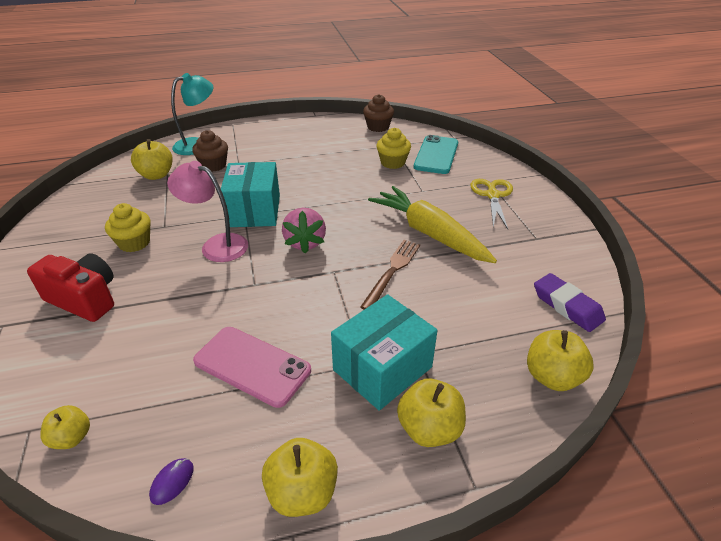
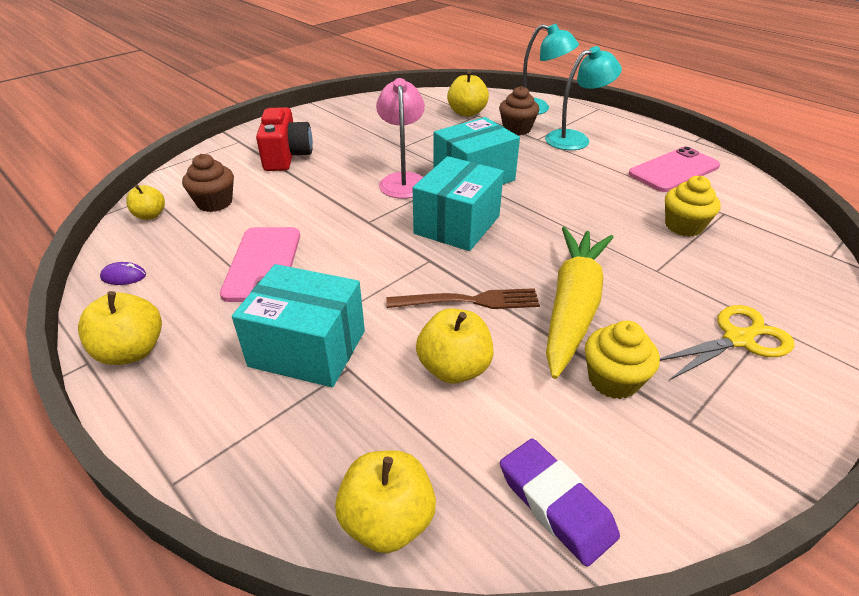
camera: 60 degrees right, 0 degrees up
(134, 243) = (368, 144): yellow cupcake -> yellow cupcake (613, 380)
(259, 150) = (575, 139): none -> turquoise lamp
(305, 242) = (457, 225): pink strawberry -> turquoise box
(337, 137) = (674, 170): none -> pink phone
(378, 127) = (745, 187): brown cupcake -> brown cupcake (215, 203)
(429, 429) = (239, 416): yellow apple -> yellow apple (454, 368)
(436, 155) = (758, 254): turquoise phone -> none
(567, 306) = (556, 504): purple eraser -> purple eraser turned 60 degrees counterclockwise

